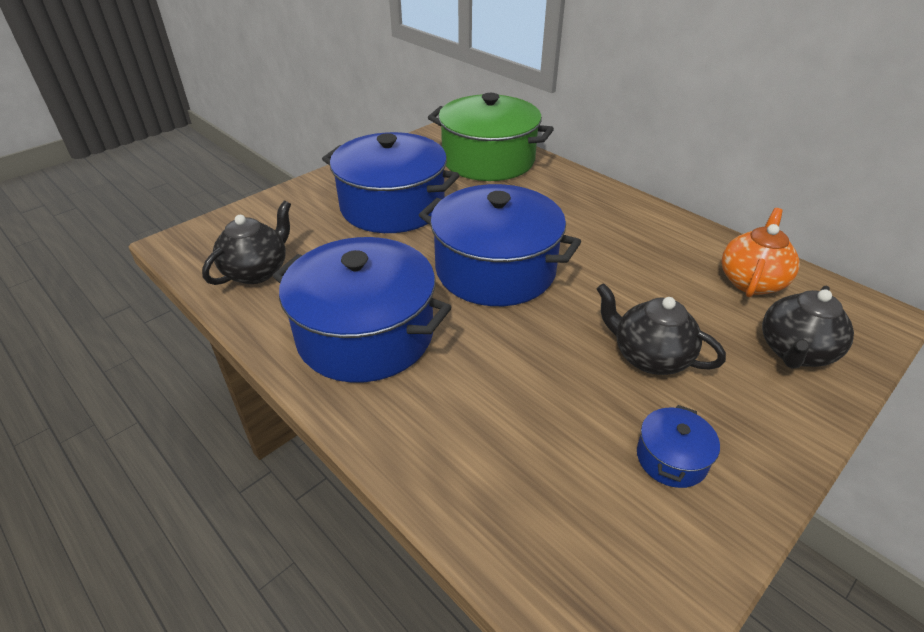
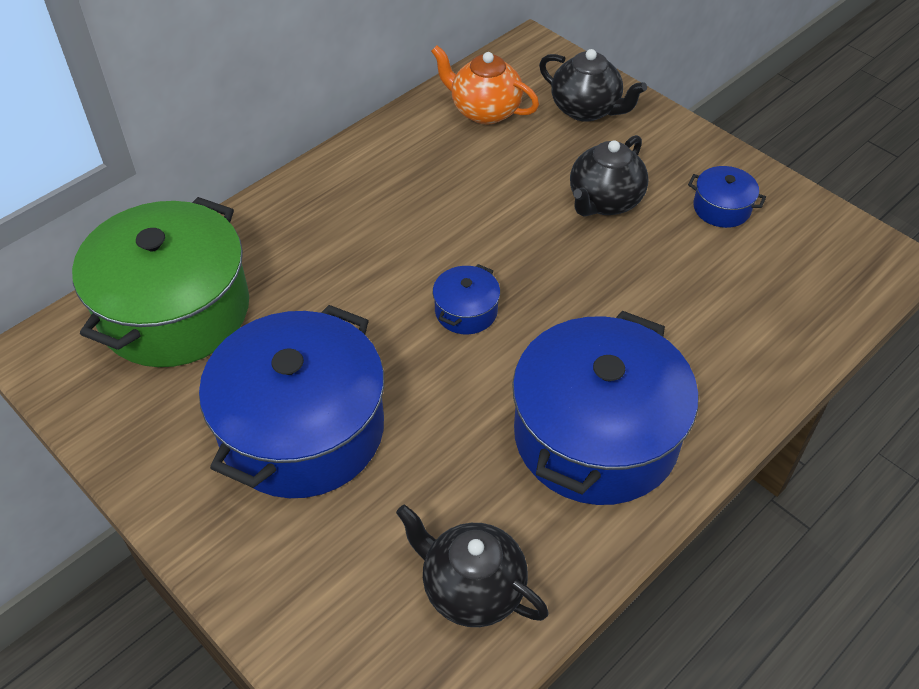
camera: 90 degrees left, 10 degrees up
(495, 269) = (466, 311): blue pot -> blue pot, size x0.42

